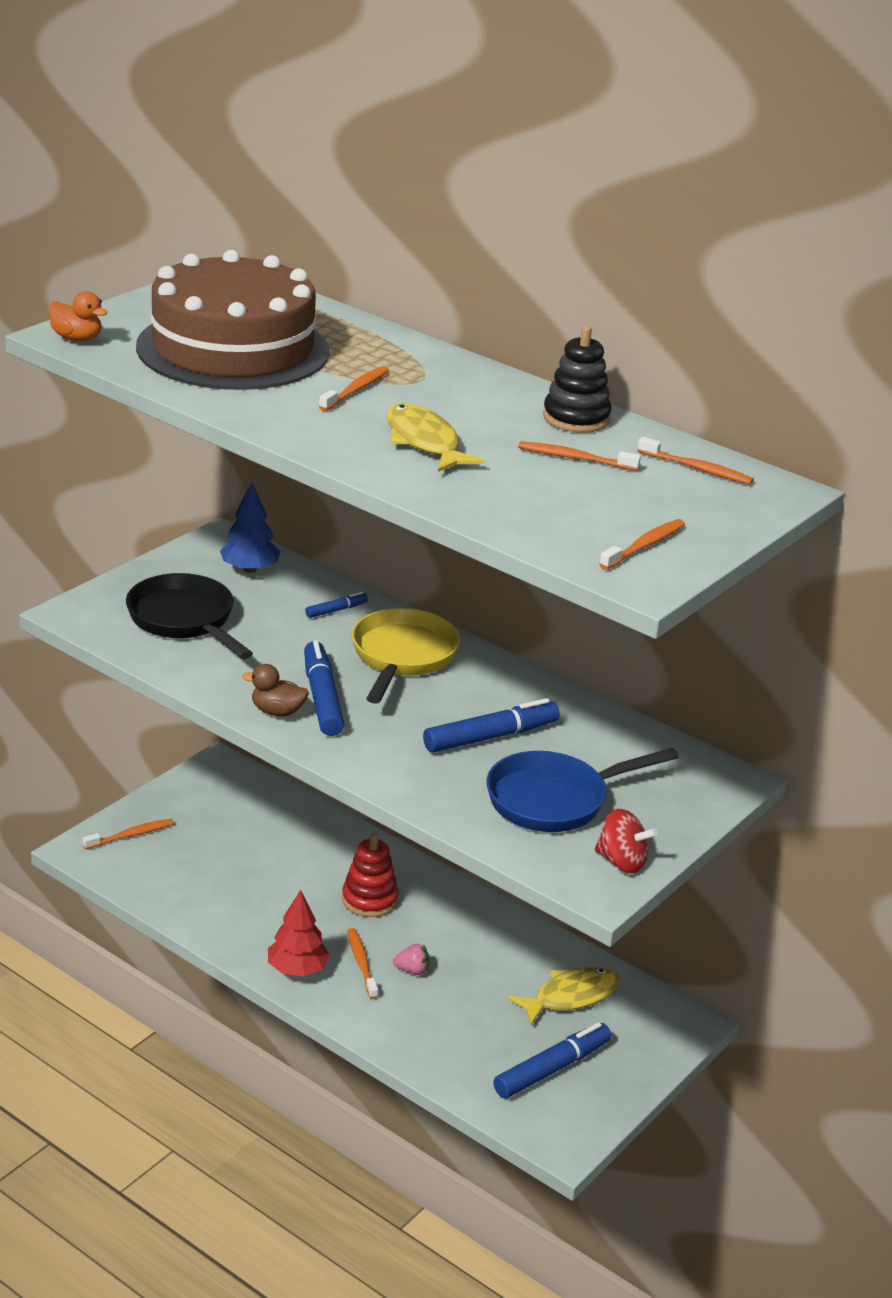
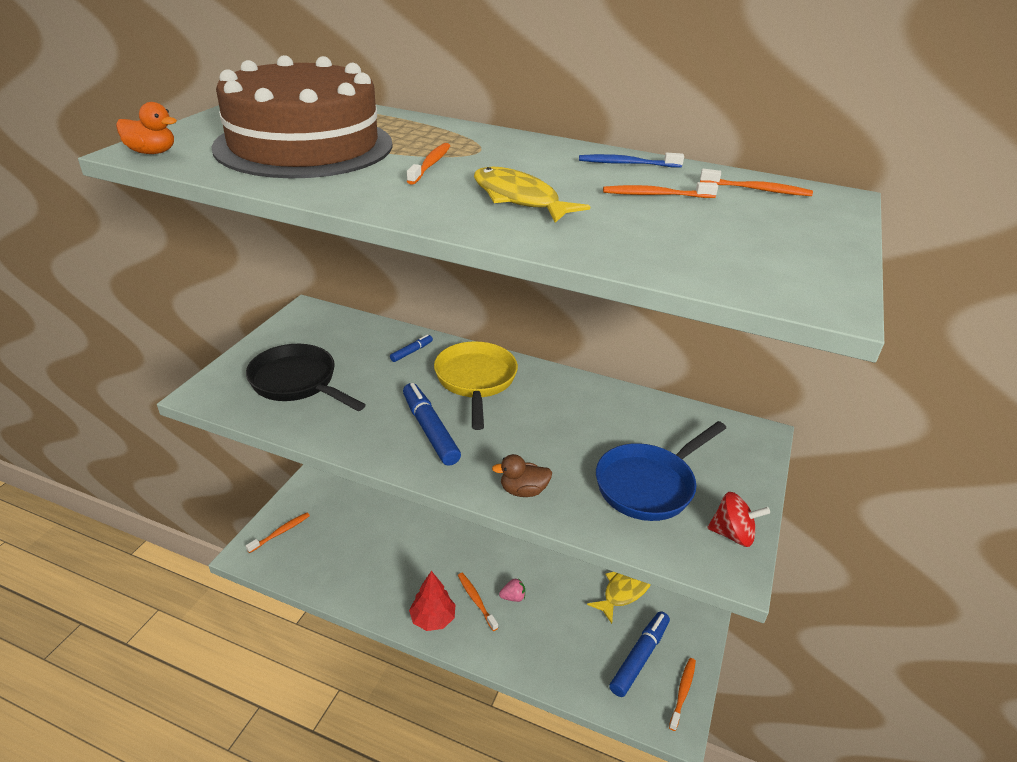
camera: 15 degrees left, 5 degrees up
(249, 569) = (335, 331): blue tree -> none
(277, 711) = (399, 451): brown duck -> brown duck (523, 490)
(369, 899) = (463, 544): red stacking toy -> none
(490, 737) = (572, 437): blue marker -> none
(576, 418) = (627, 164): black stacking toy -> blue toothbrush
(644, 546) = (790, 264): orange toothbrush -> orange toothbrush (682, 692)

